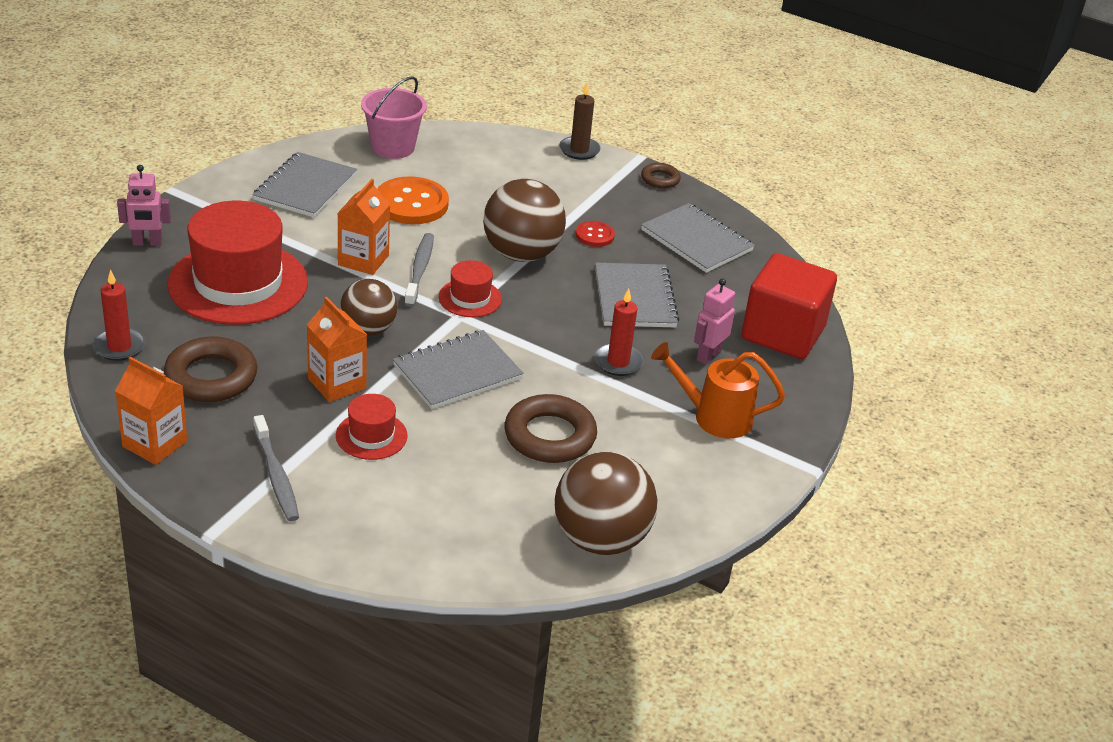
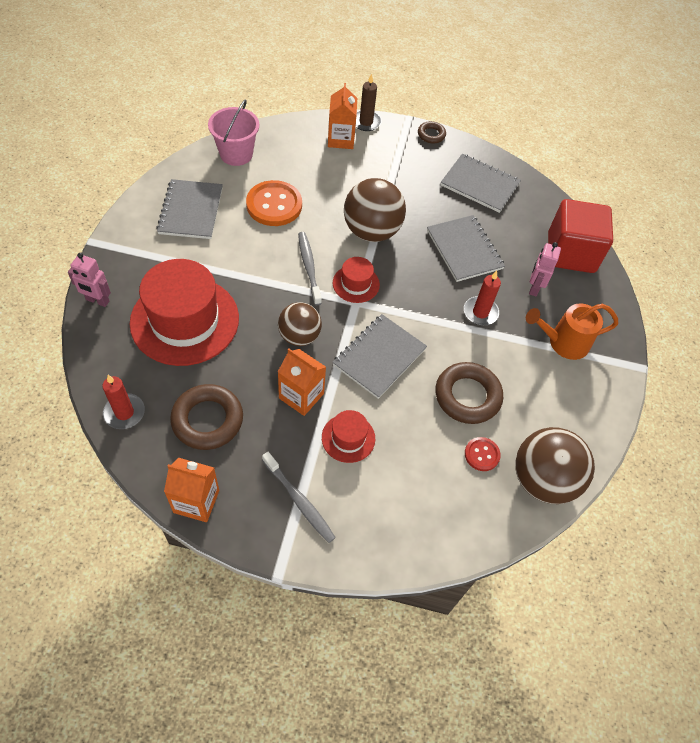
camera: 20 degrees left, 20 degrees up
(147, 243) = (97, 301): pink robot -> pink robot turned 45 degrees clockwise
(363, 260) = (265, 270): orange carton -> orange carton (341, 139)
(594, 235) = (412, 199): red button -> red button (482, 454)

